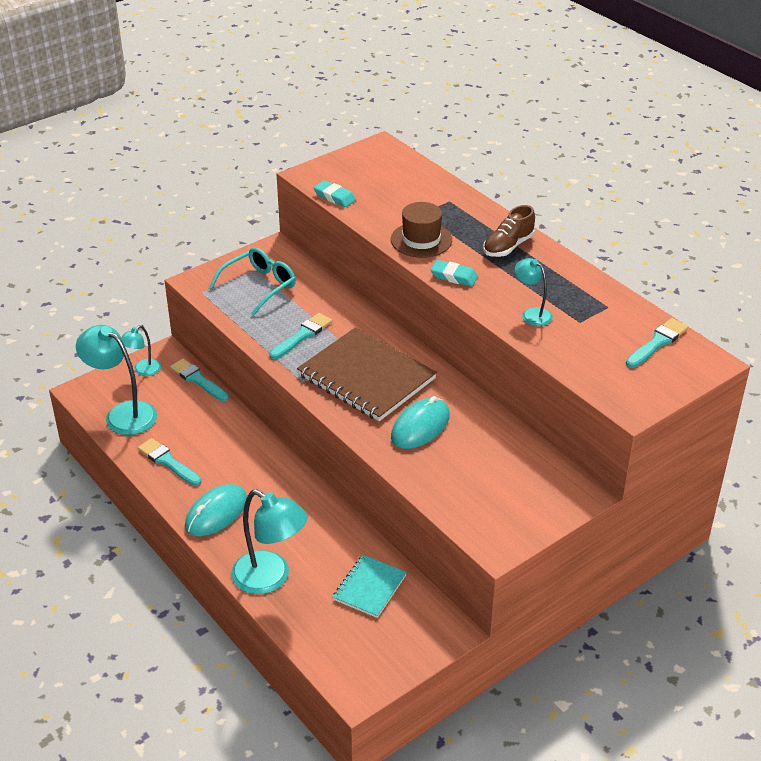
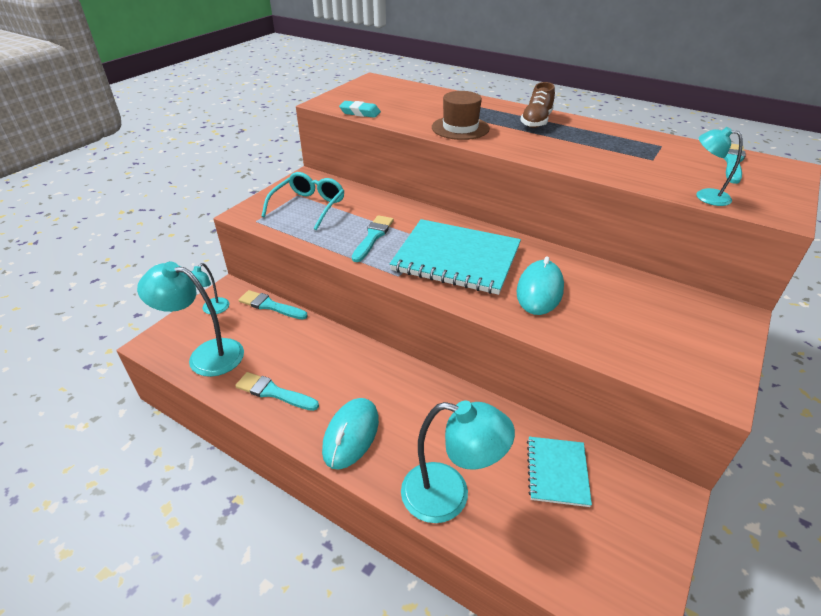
camera: 20 degrees left, 0 degrees up
(366, 377) = (456, 258): brown notebook -> turquoise notebook
(454, 276) = (513, 147): turquoise eraser -> none
(532, 314) = (607, 161): turquoise lamp -> turquoise lamp (705, 196)

